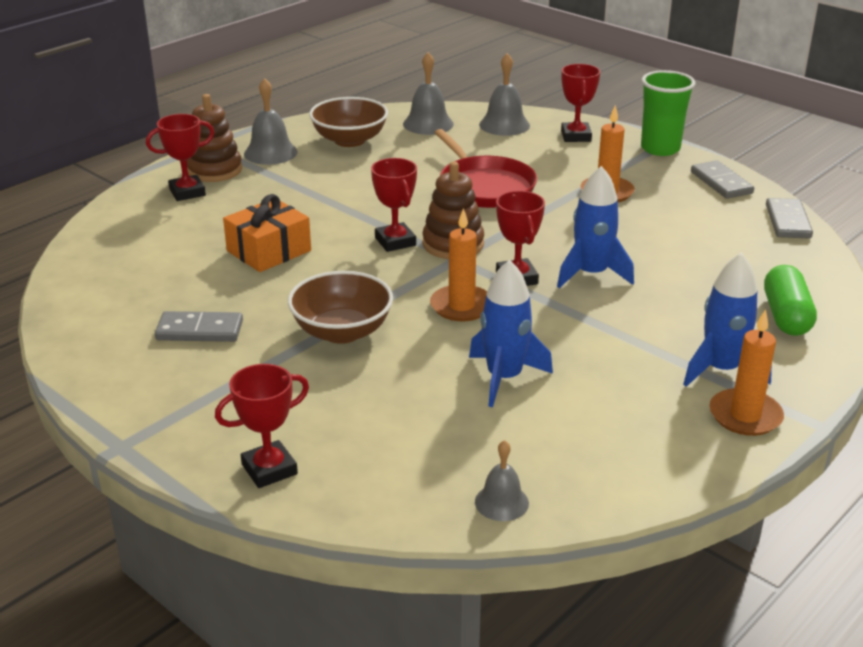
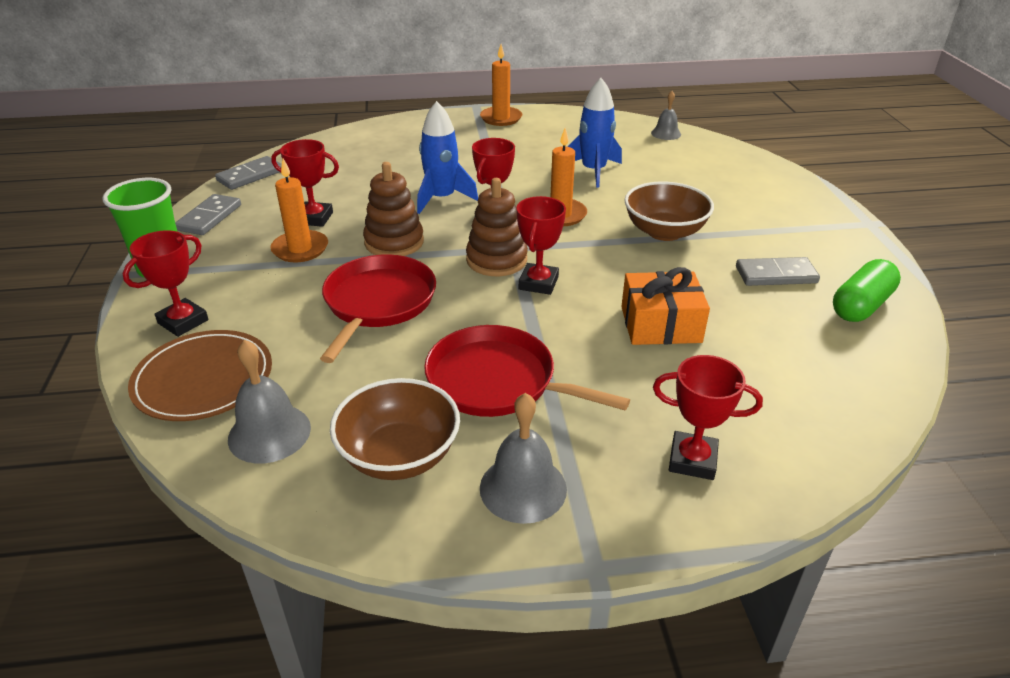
camera: 140 degrees left, 5 degrees up
(199, 330) = (776, 275): grey domino -> grey domino turned 45 degrees counterclockwise
(214, 170) = (627, 490): brown stacking toy -> brown stacking toy (394, 242)
(269, 469) = (777, 182): red trophy -> red trophy (314, 218)
(342, 182) = (497, 381): none -> red pan
(504, 125) = (203, 379): grey bell -> brown plate
(721, 370) = (474, 134): blue rocket -> none
(786, 316) = (388, 138): green capsule -> green capsule (861, 305)

